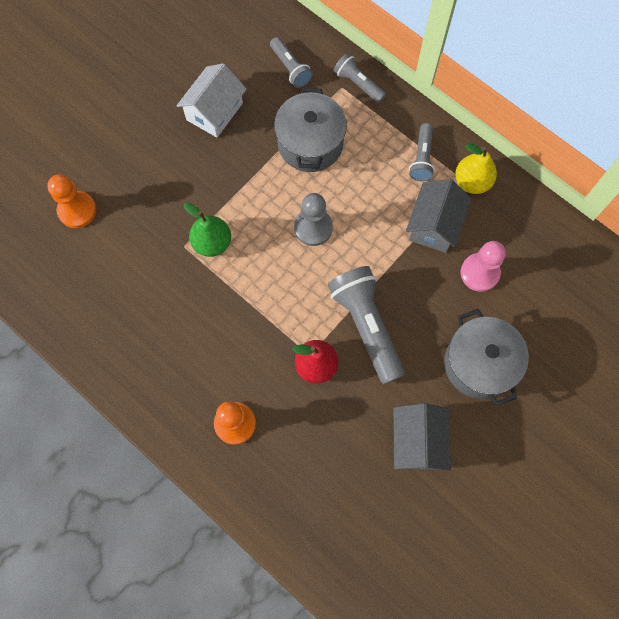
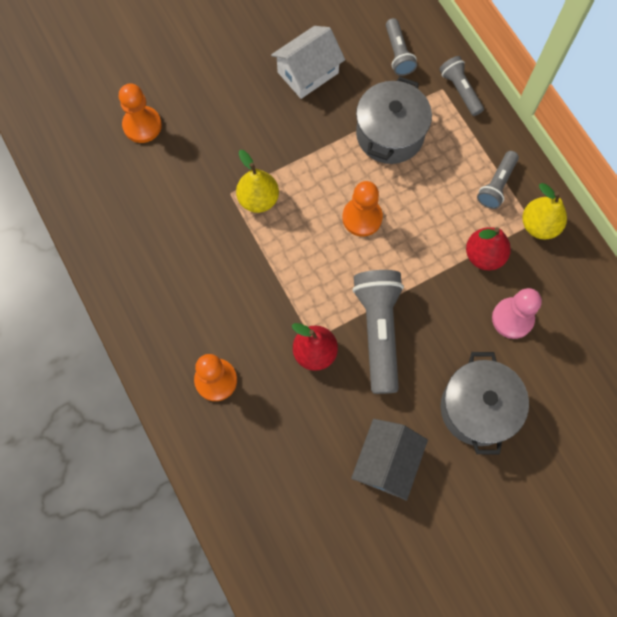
camera: 20 degrees right, 0 degrees up
(212, 243) = (258, 199): green pear -> yellow pear
(313, 228) = (362, 218): grey pawn -> orange pawn
(434, 225) = (484, 255): grey house -> red pear

